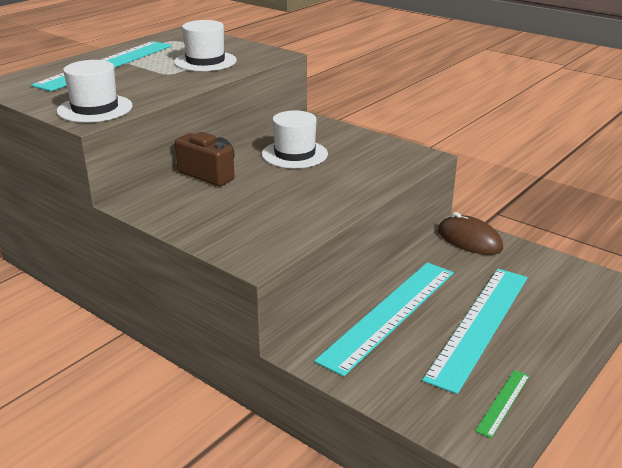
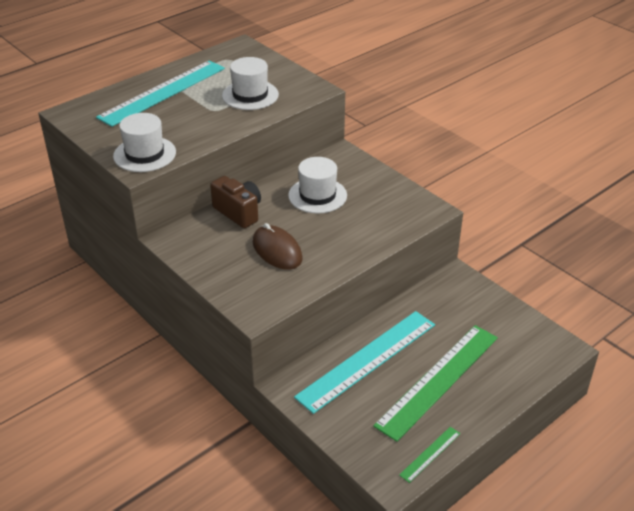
camera: 10 degrees right, 10 degrees up
(469, 240) = (462, 290): brown mouse -> brown mouse (277, 250)
(480, 325) = (438, 380): turquoise ruler -> green ruler

